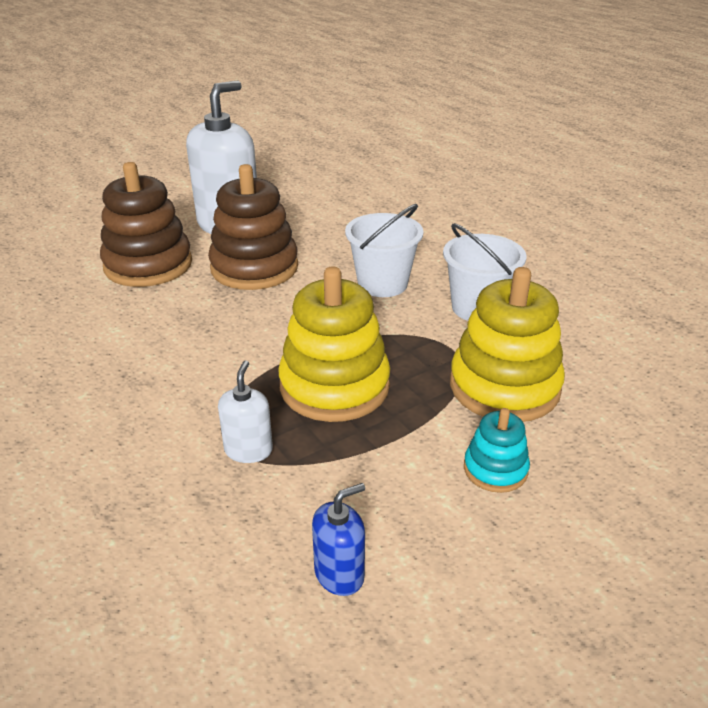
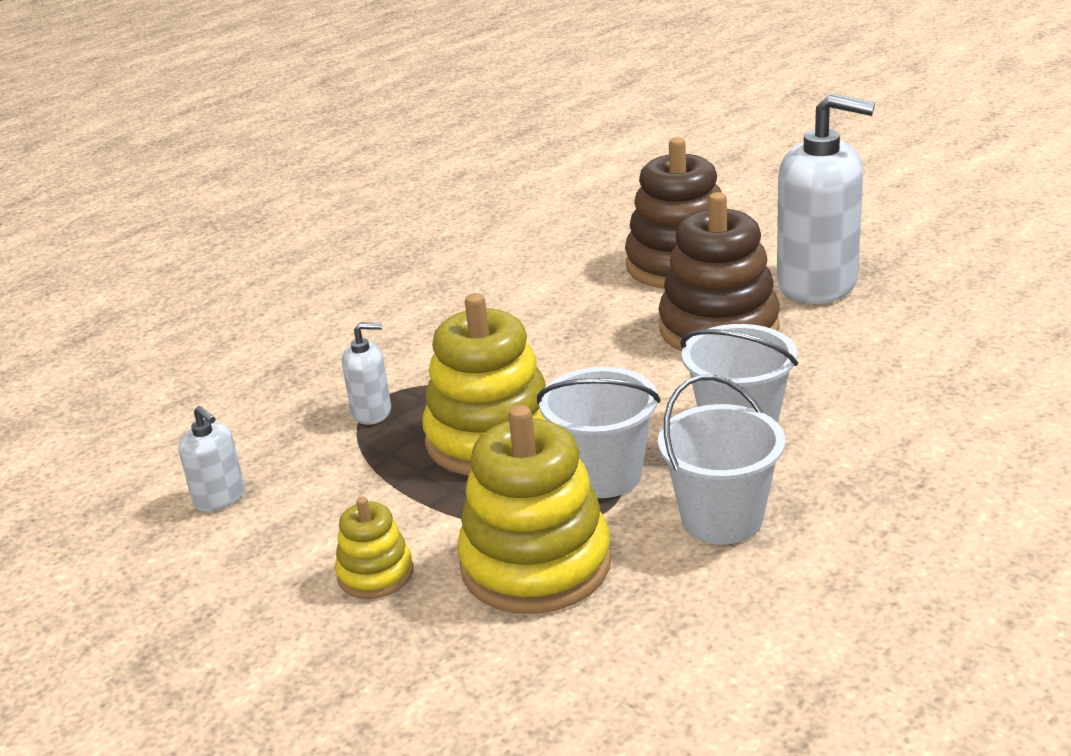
camera: 80 degrees right, 5 degrees down
(339, 574) = (219, 498): blue soap dispenser -> white soap dispenser
(410, 343) = (603, 475): none -> white bucket
(495, 469) = (375, 574): turquoise stacking toy -> yellow stacking toy

